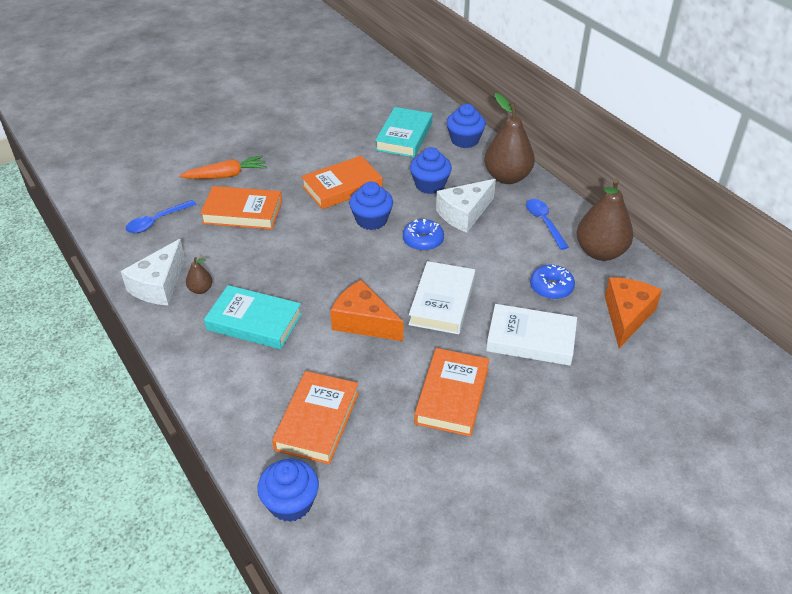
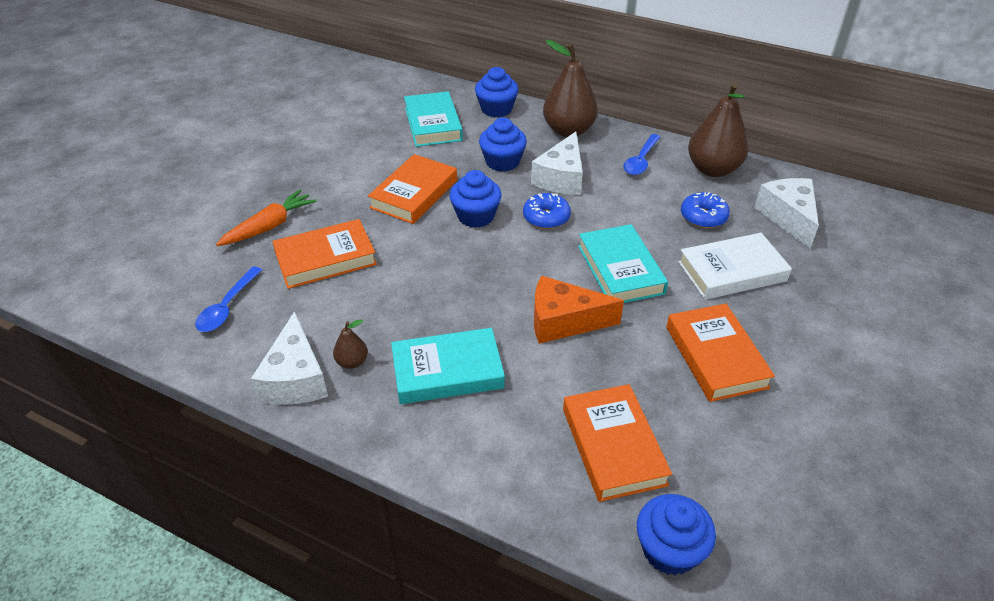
camera: 30 degrees left, 0 degrees up
(442, 302) = (620, 269): white book -> turquoise book
(544, 223) = (641, 160): blue spoon -> blue spoon turned 105 degrees counterclockwise
(627, 316) = (788, 217): orange cheese -> white cheese

